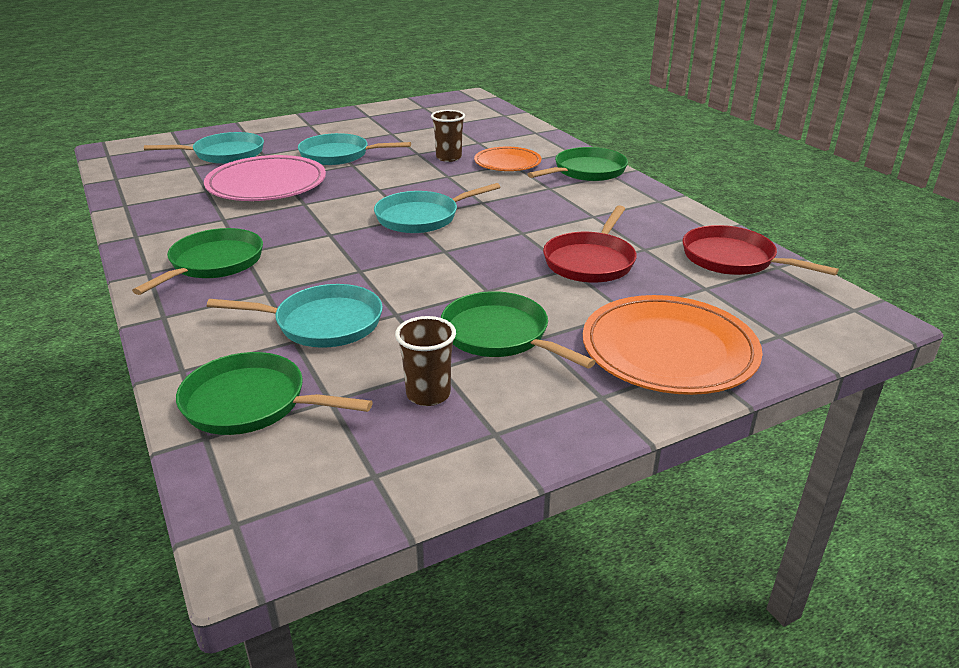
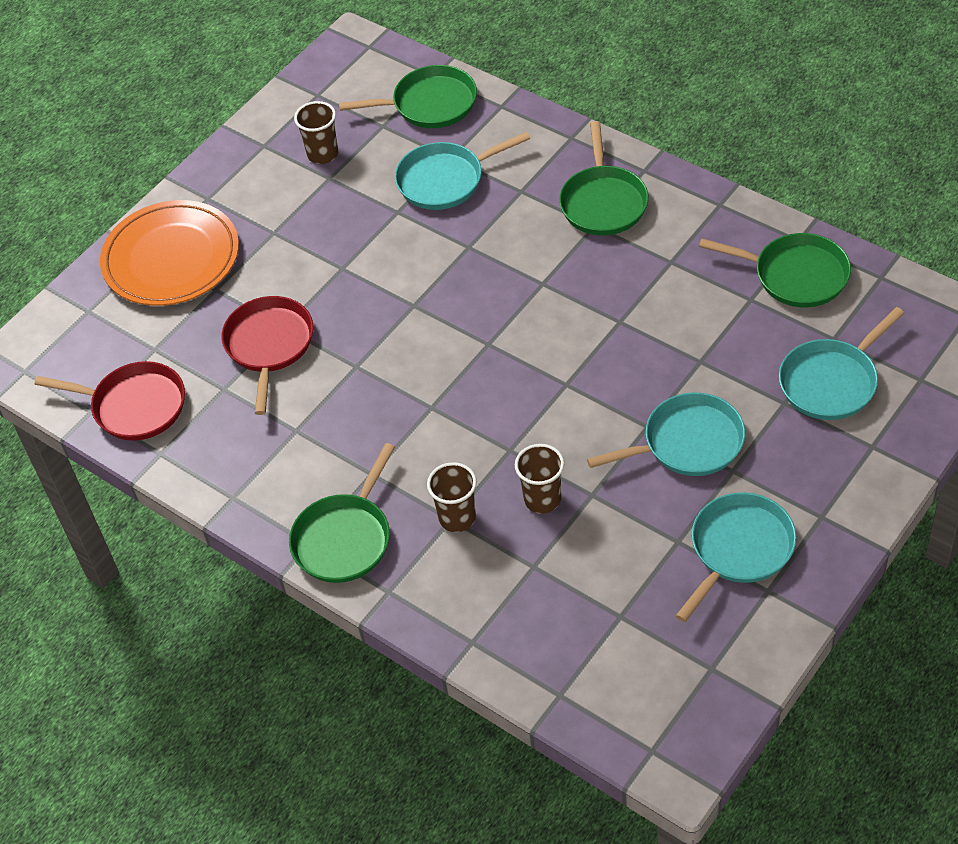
camera: 160 degrees right, 20 degrees up
(267, 185) = (699, 338): pink plate -> none
(421, 217) = (475, 349): turquoise pan -> turquoise pan (739, 549)
(499, 335) = (304, 223): green pan -> green pan (795, 275)
(507, 163) = (457, 518): orange plate -> brown cup

